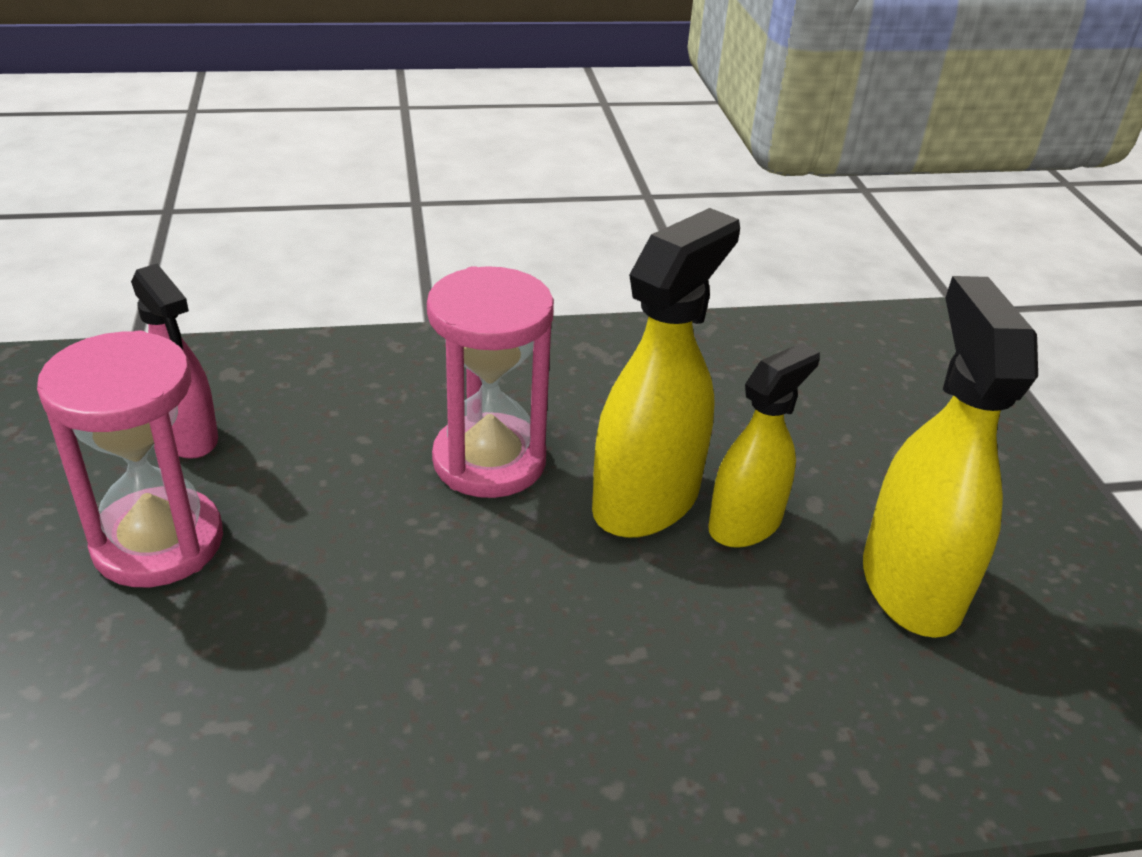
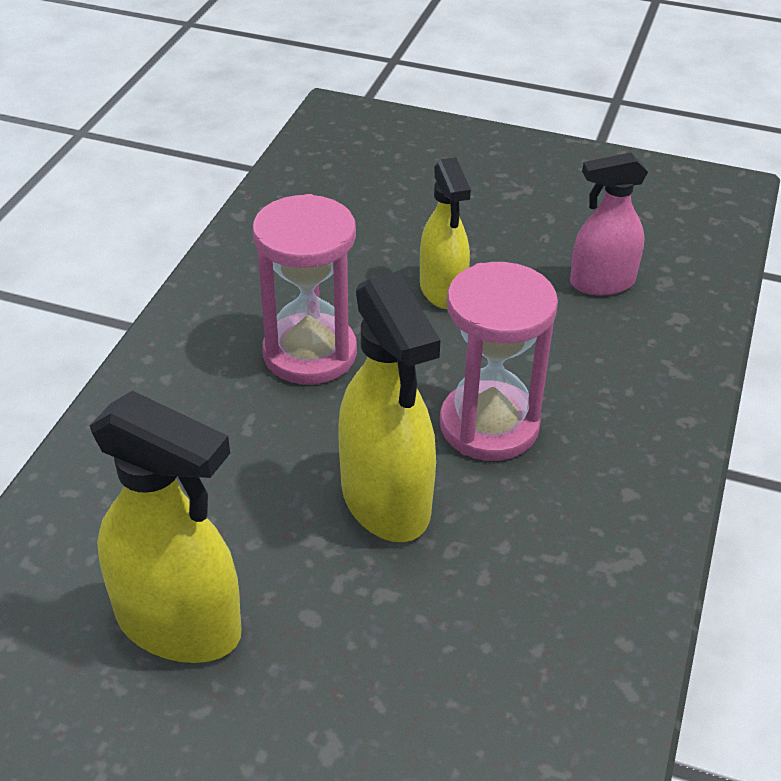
camera: 120 degrees right, 5 degrees up
(158, 542) = (492, 255): pink hourglass -> pink hourglass (310, 353)
(745, 524) = (318, 551): yellow spray bottle -> yellow spray bottle (442, 290)

